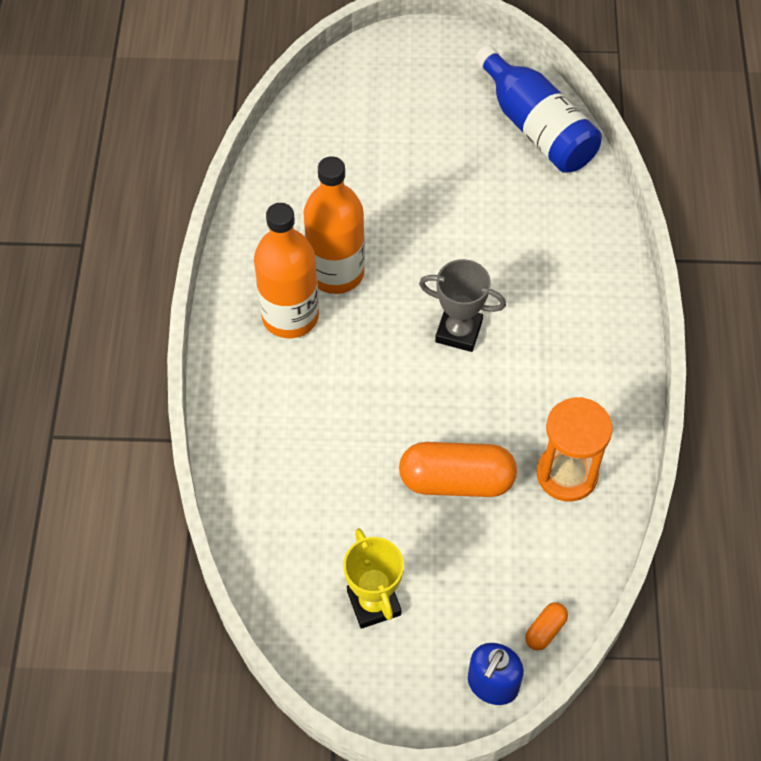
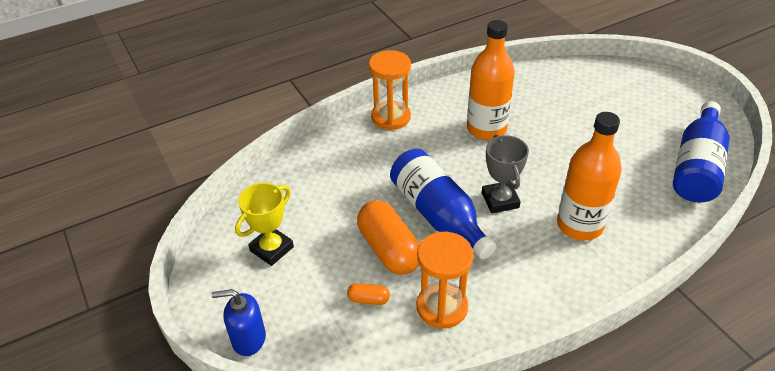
camera: 60 degrees right, 15 degrees down
(237, 359) = (391, 117): none -> orange hourglass
(290, 316) = (438, 124): orange bottle -> orange bottle (579, 225)
(438, 403) = (438, 215): none -> blue bottle
(545, 630) = (308, 351): orange capsule -> orange capsule (368, 299)

